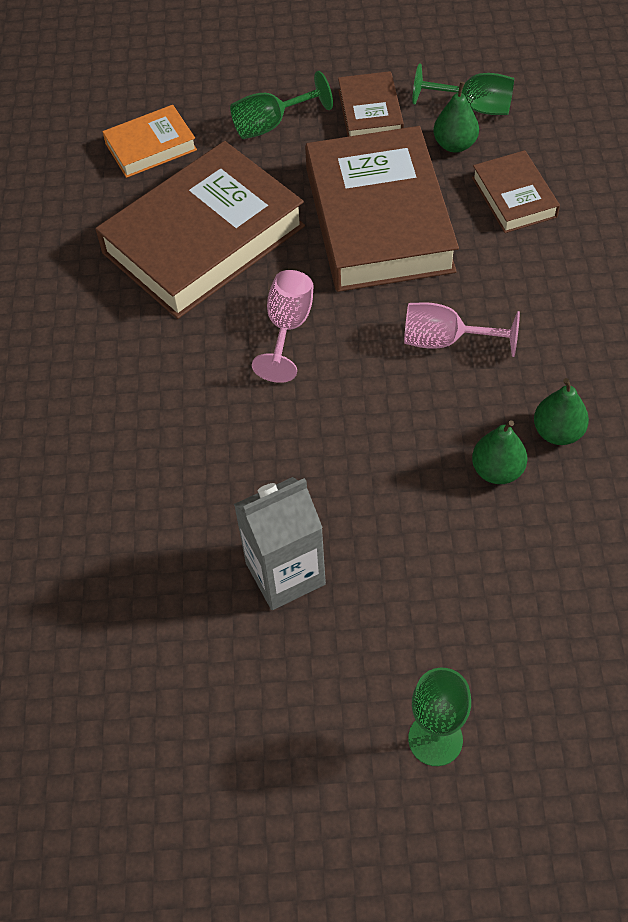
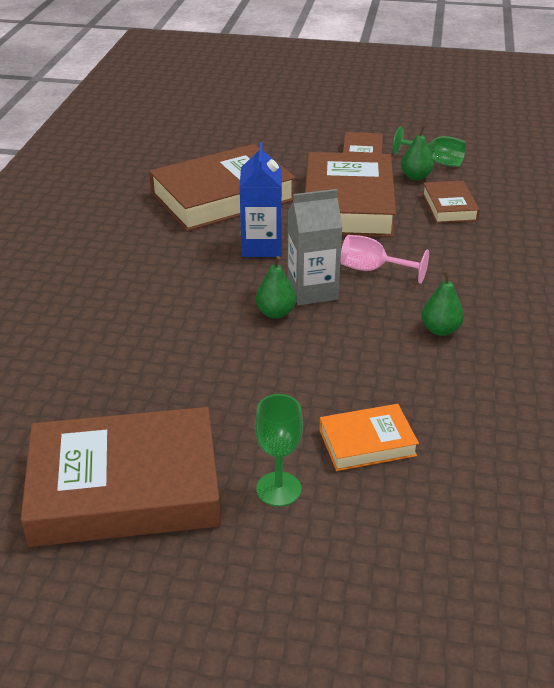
camera: 10 degrees right, 20 degrees down
(151, 147) = (207, 151): orange book -> orange book (367, 443)
(253, 781) = (125, 487): none -> brown book
(271, 125) = (292, 151): green goblet -> none
(285, 573) = (203, 372): grey carton -> grey carton (312, 291)
(288, 327) = (261, 246): pink goblet -> blue carton
(497, 470) = (386, 343): green pear -> green pear (275, 313)

